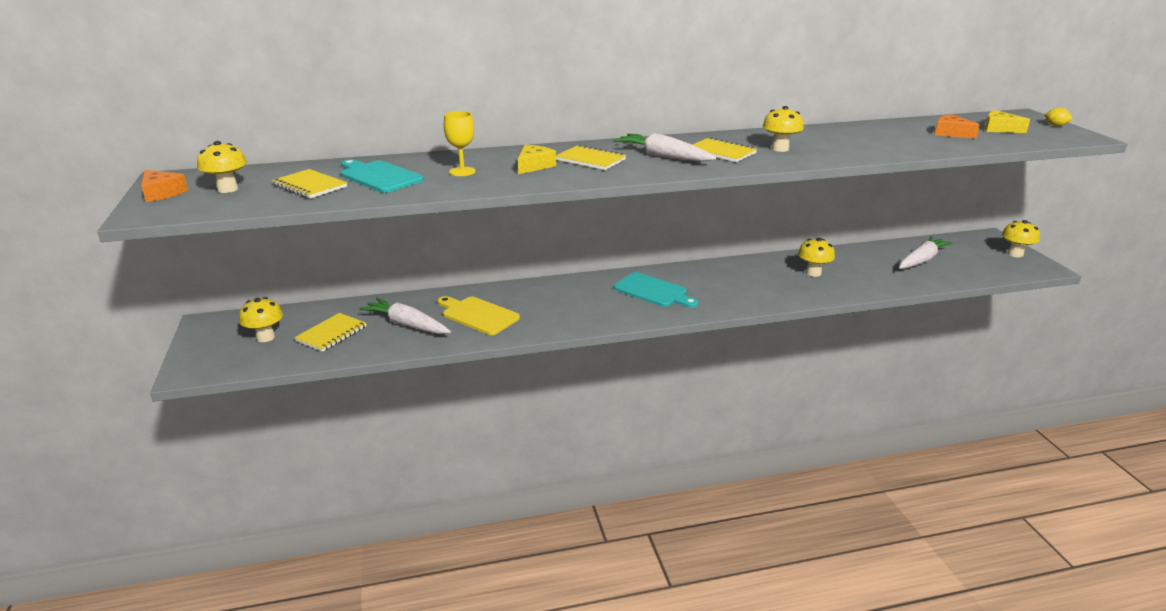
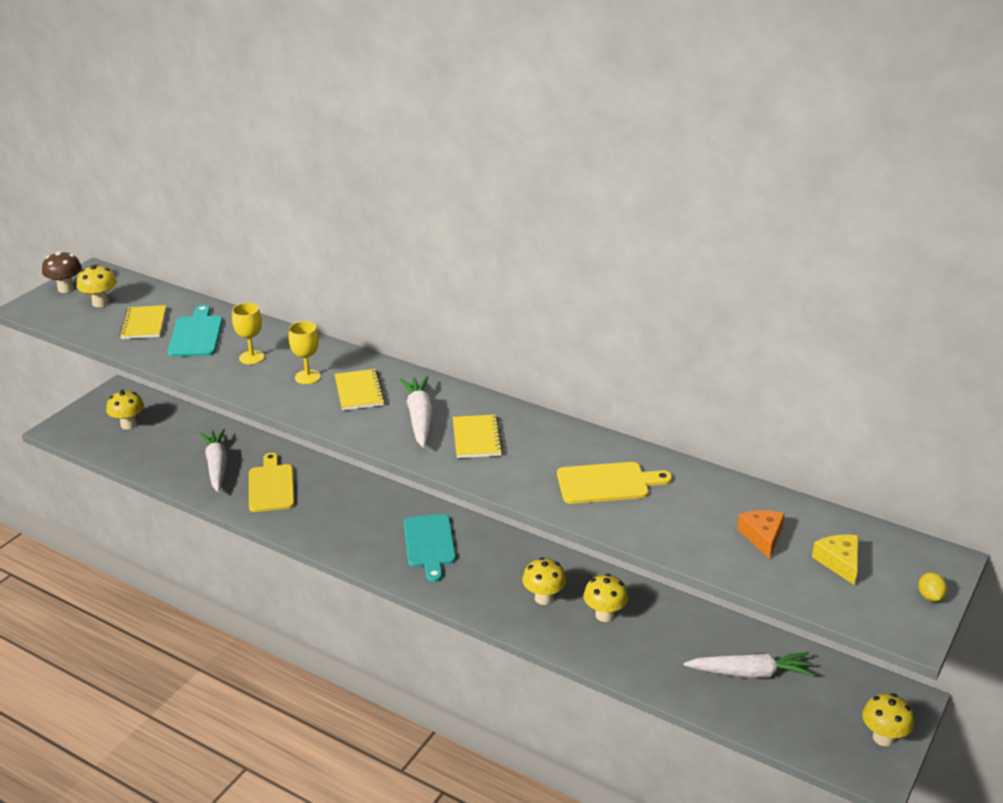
camera: 45 degrees right, 5 degrees up
(162, 193) = (66, 289): orange cheese -> brown mushroom
(331, 334) = (165, 445): yellow notebook -> none
(534, 166) = (307, 377): yellow cheese -> yellow goblet
(780, 149) = (535, 462): yellow mushroom -> yellow mushroom (544, 598)
(836, 143) = (607, 483): none -> yellow cutting board

